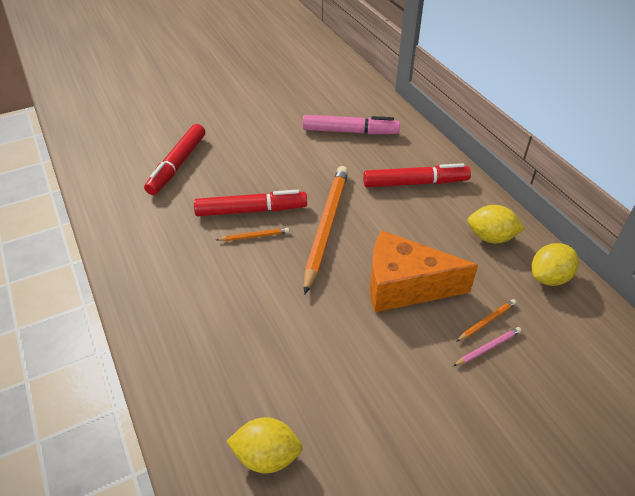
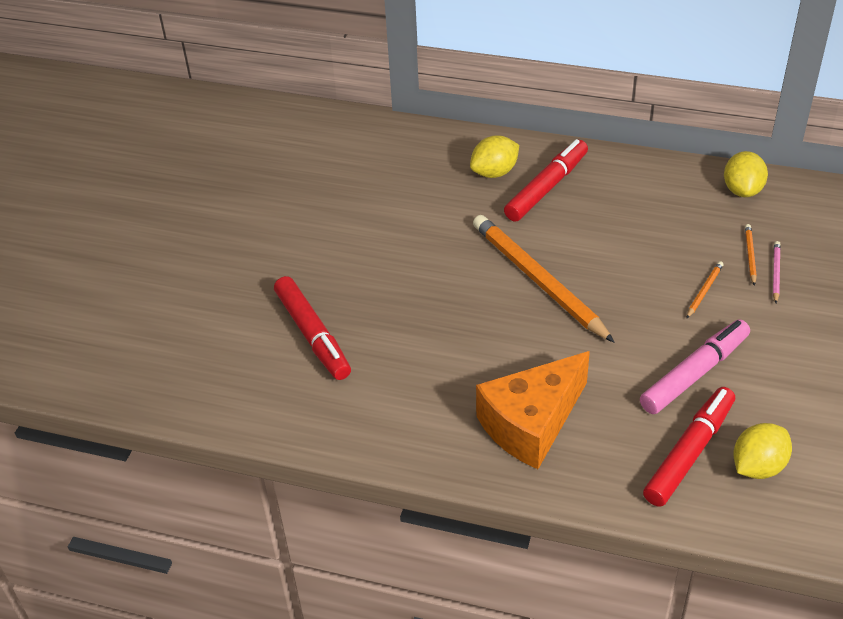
camera: 45 degrees left, 0 degrees up
(251, 210) = (455, 318): red marker -> red marker (689, 453)
(254, 236) = (495, 336): orange pencil -> orange pencil (704, 291)
(350, 131) = (419, 181): pink marker -> pink marker (694, 373)
(404, 286) = (664, 277): orange cheese -> orange cheese (531, 423)
(491, 237) = (665, 190): yellow lemon -> yellow lemon (494, 172)

